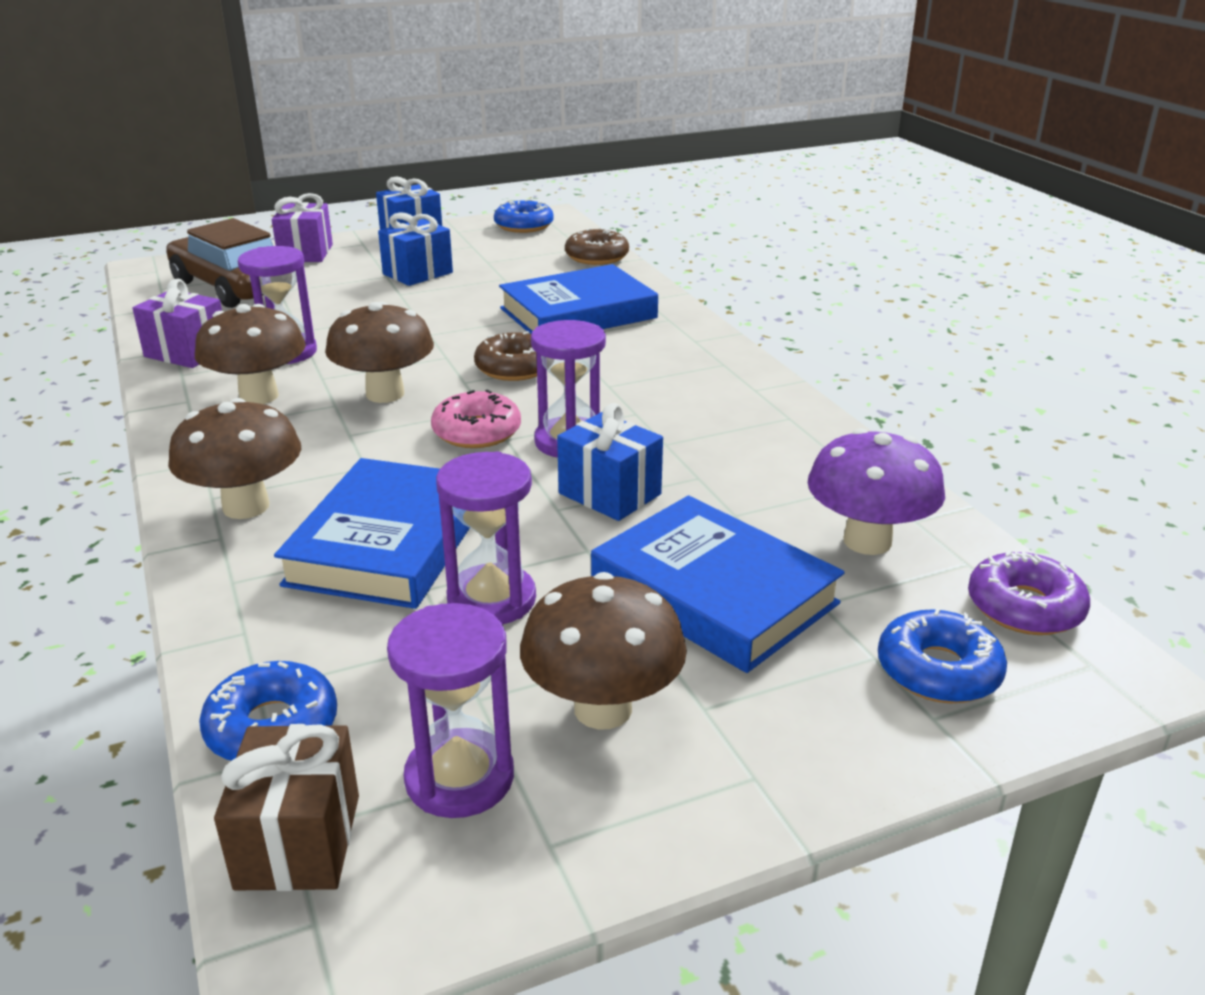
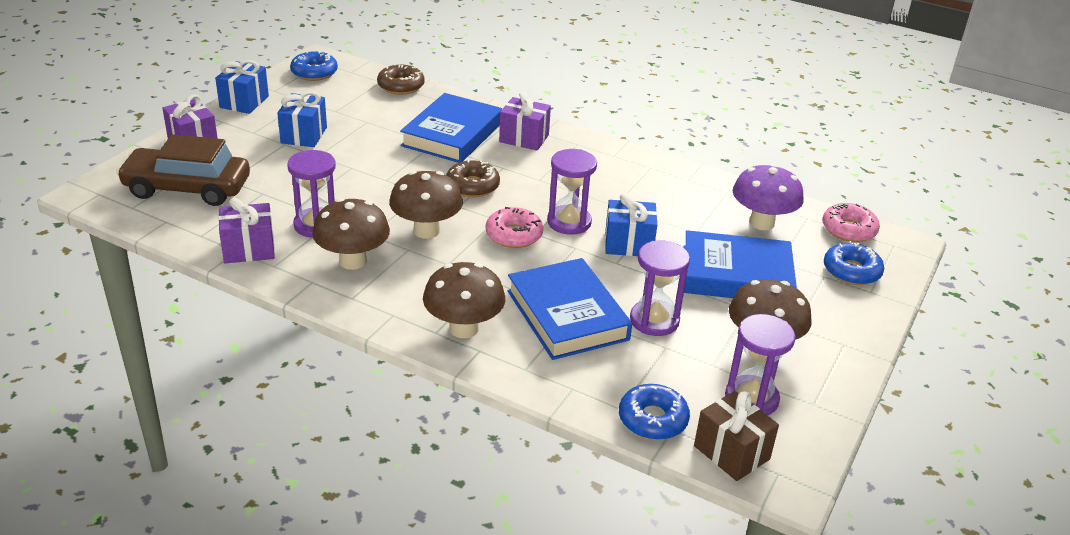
camera: 40 degrees left, 5 degrees up
(660, 340) = (524, 138): none -> purple gift
(1024, 607) = (849, 229): purple donut -> pink donut

